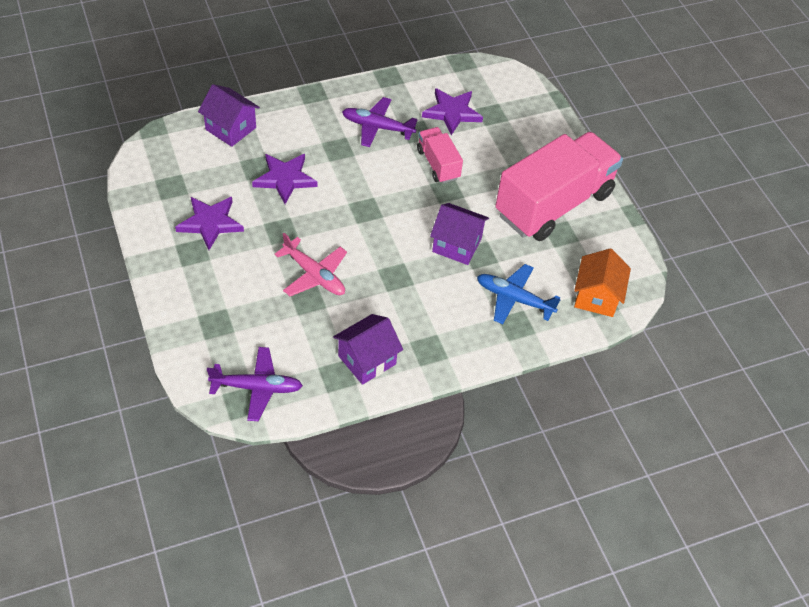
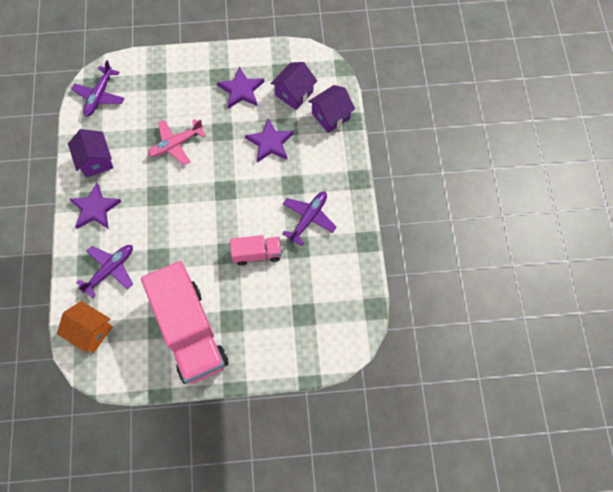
camera: 110 degrees right, 15 degrees up
(452, 112) = (312, 281): purple star -> purple star (95, 208)
(457, 245) = (172, 244): purple house -> purple house (294, 93)
(514, 299) = (110, 270): blue plane -> purple plane

